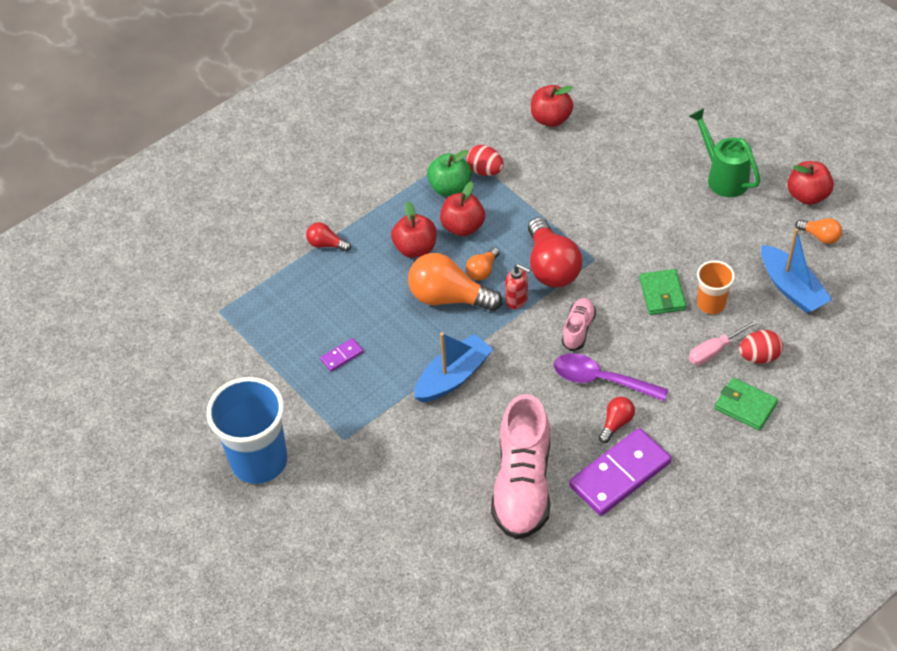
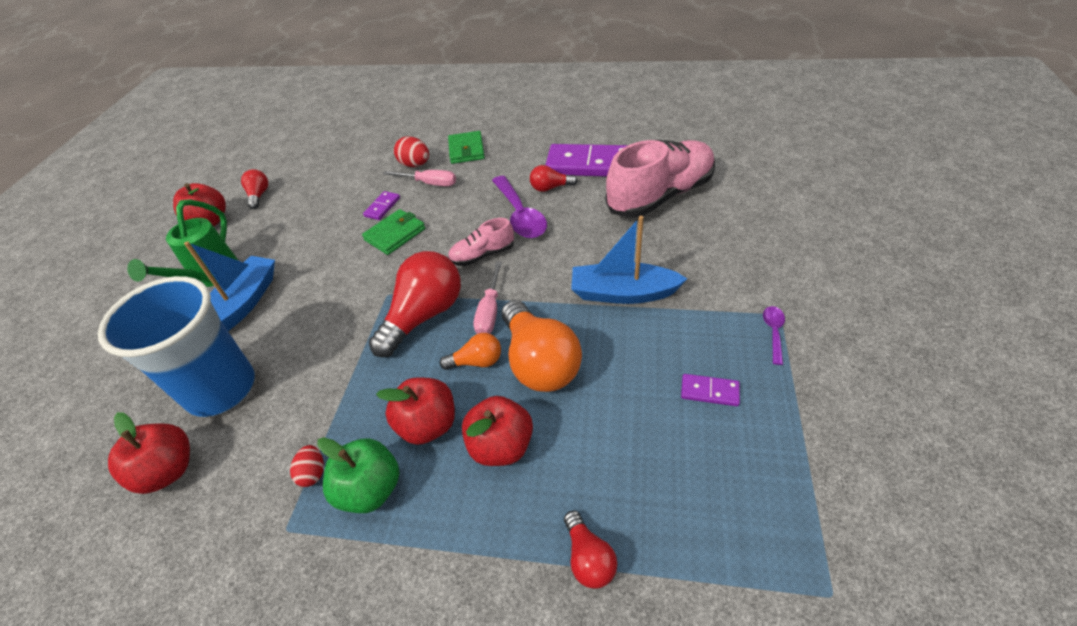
camera: 130 degrees left, 5 degrees down
(259, 461) = (894, 355): blue cup -> blue cup (221, 389)
(338, 422) = (773, 332): none -> purple spoon
(485, 171) = (313, 473): red egg -> red egg, size x0.65
(517, 300) = (490, 311): red soap dispenser -> pink screwdriver
(711, 304) = (382, 207): orange cup -> purple domino
(791, 288) = (330, 182): blue boat -> blue boat (243, 304)
(820, 236) = (259, 195): orange light bulb -> red light bulb

